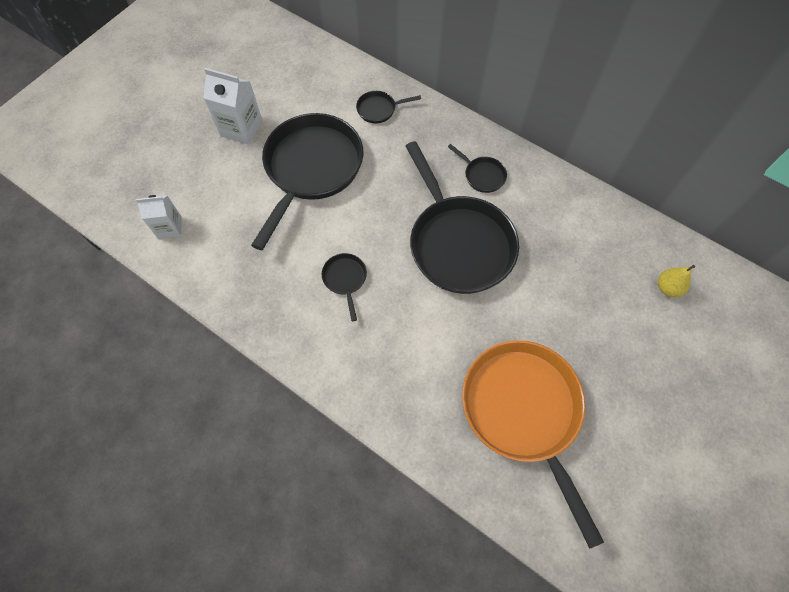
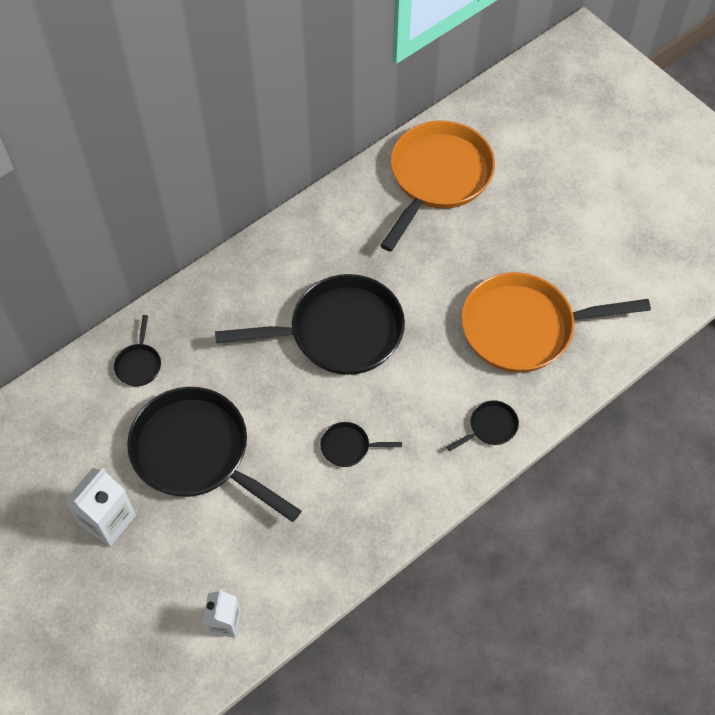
camera: 75 degrees left, 5 degrees down
(482, 175) = (265, 288): black pan -> black pan (490, 427)
(667, 288) = (437, 178): yellow pear -> orange pan

